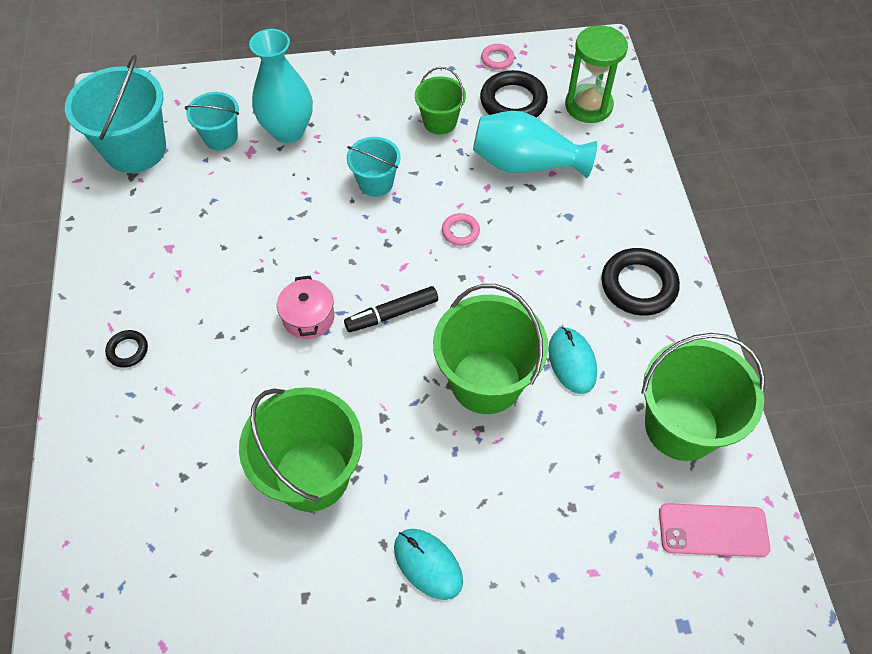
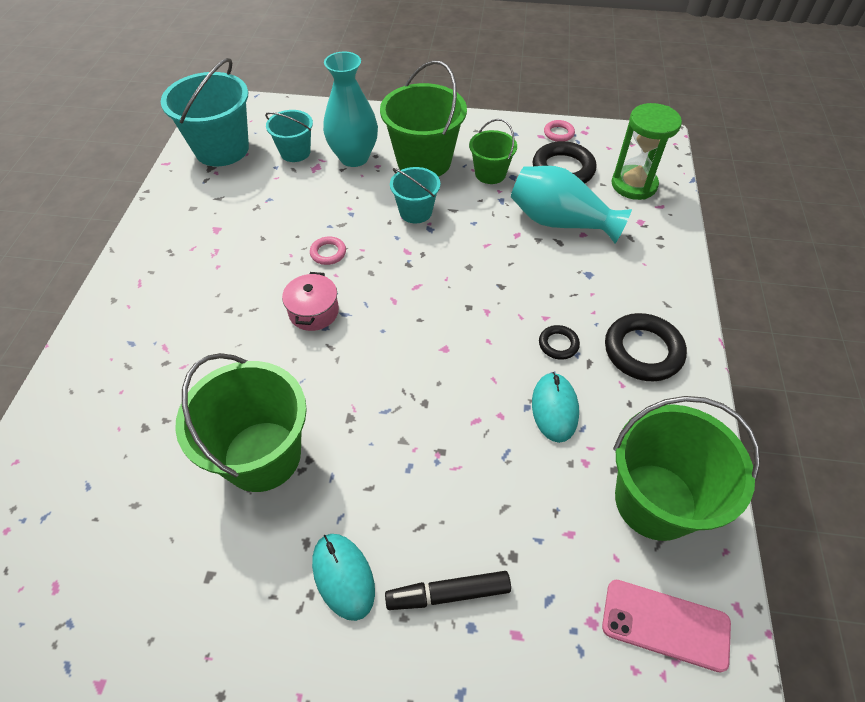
camera: 15 degrees right, 5 degrees down
(128, 350) = (145, 305): black ring -> black ring (558, 344)
(392, 314) = (391, 325): black marker -> black marker (448, 593)
(460, 231) = (480, 267): pink ring -> pink ring (328, 253)
(486, 381) = (461, 407): green bucket -> green bucket (424, 161)

